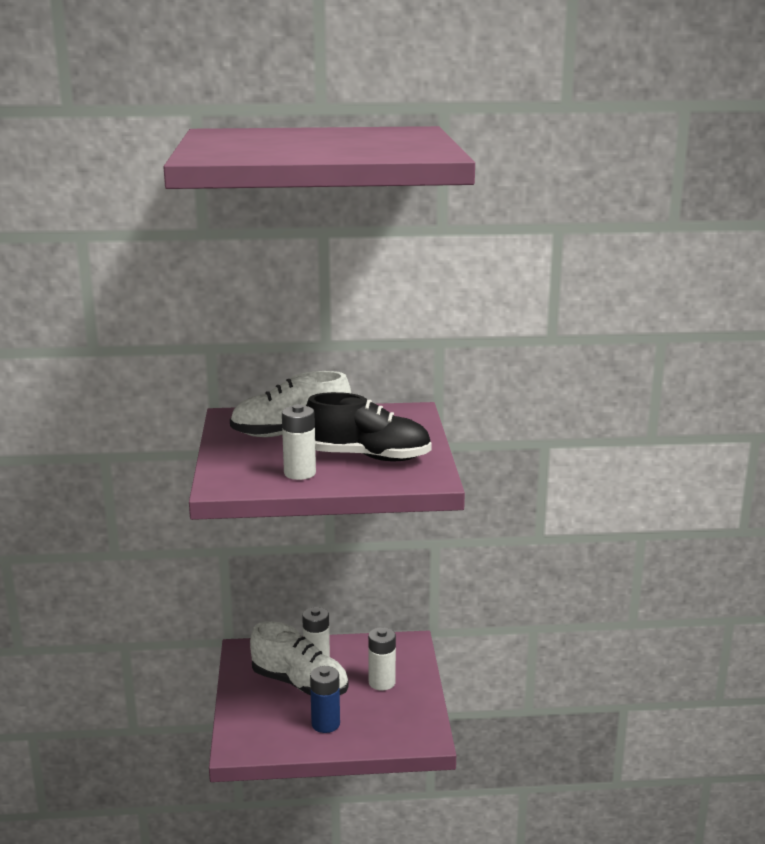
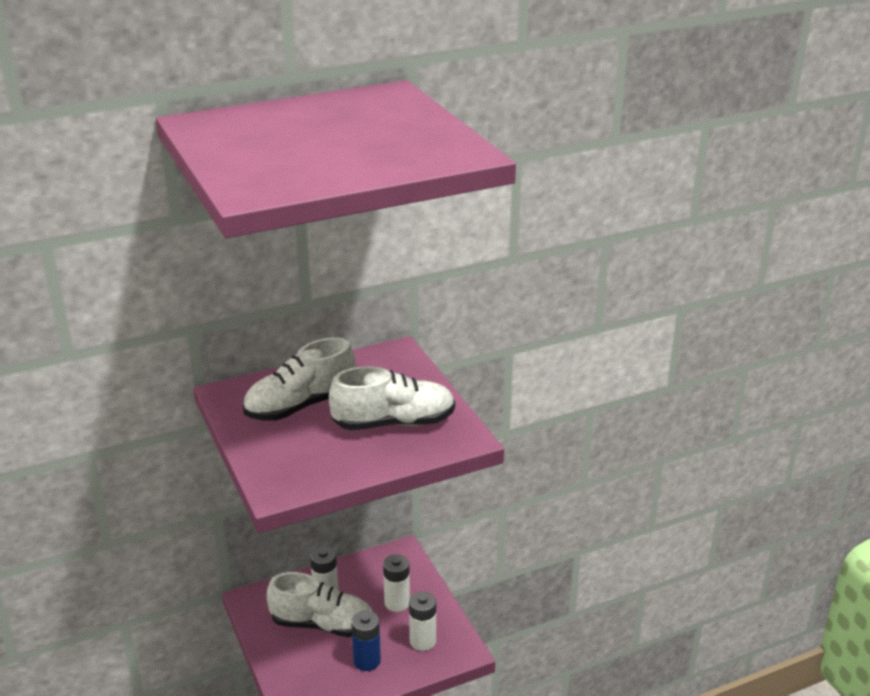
camera: 20 degrees left, 10 degrees up
(300, 473) = (342, 458): white battery -> white battery (422, 641)
(368, 457) = (394, 423): black shoe -> white shoe

